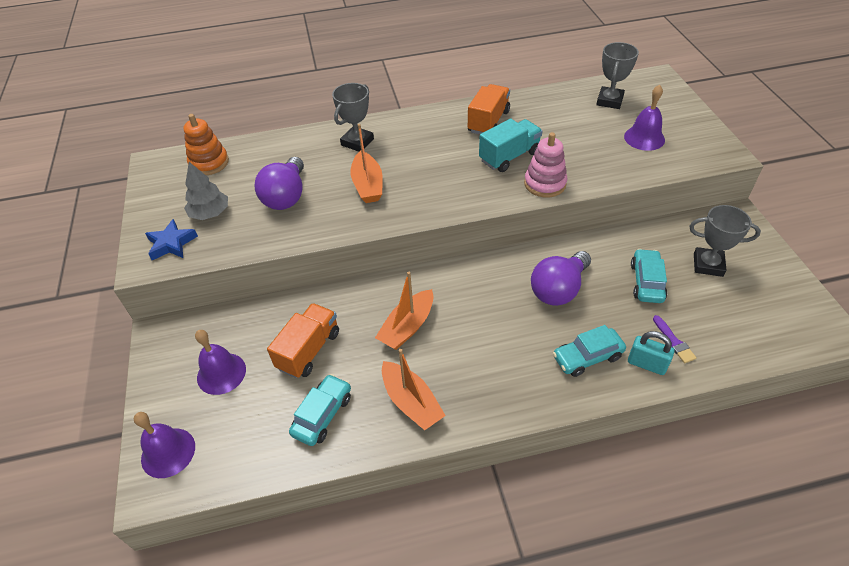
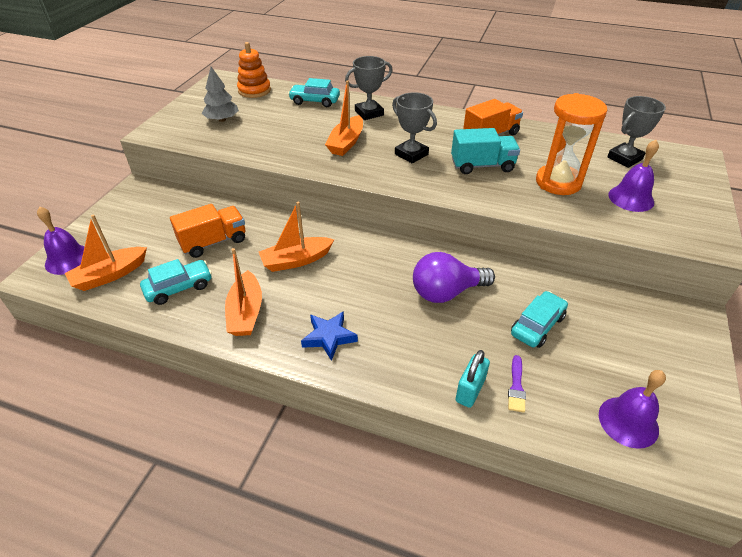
camera: 30 degrees right, 5 degrees down
(171, 243) = (180, 128): blue star -> blue star (329, 337)
(221, 373) = (146, 229): purple bell -> purple bell (628, 421)
(235, 442) = (110, 275): none -> orange boat
(286, 196) = (281, 128): purple light bulb -> none
(545, 184) = (493, 196): pink stacking toy -> none
(581, 147) = (558, 182): none -> orange hourglass
(587, 357) = (419, 356): turquoise car -> turquoise car (314, 101)
(646, 364) = (470, 390): turquoise padlock -> turquoise padlock turned 60 degrees clockwise
(708, 265) = (618, 341): grey trophy -> grey trophy (411, 154)

